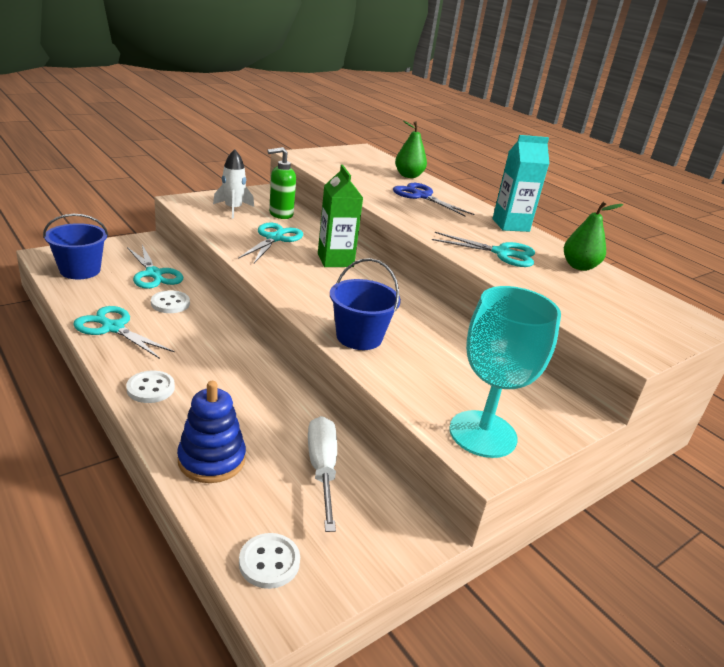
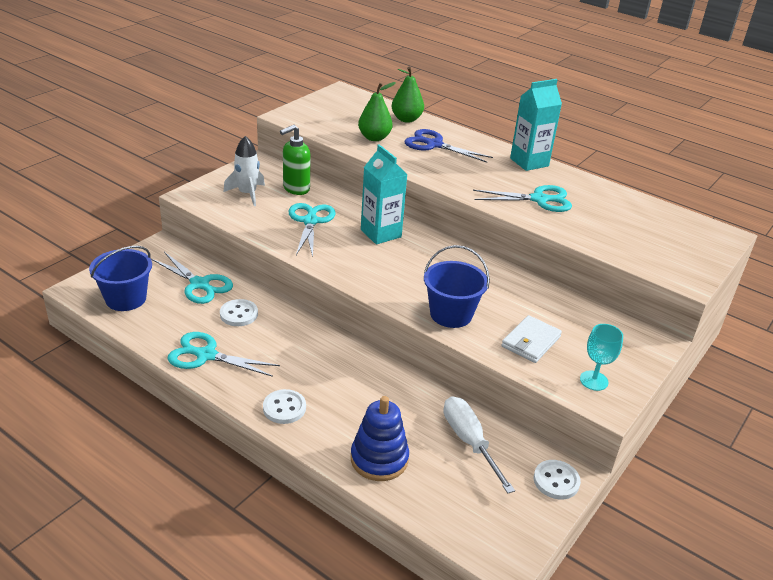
camera: 15 degrees left, 5 degrees up
(269, 562) = (475, 529): white button -> white button (556, 481)
(335, 260) = (381, 233): green carton -> turquoise carton
(431, 380) = (530, 341): none -> white wallet
(483, 434) = (594, 380): turquoise goblet -> turquoise goblet, size x0.50
(579, 266) = (607, 198): green pear -> green pear (374, 138)

